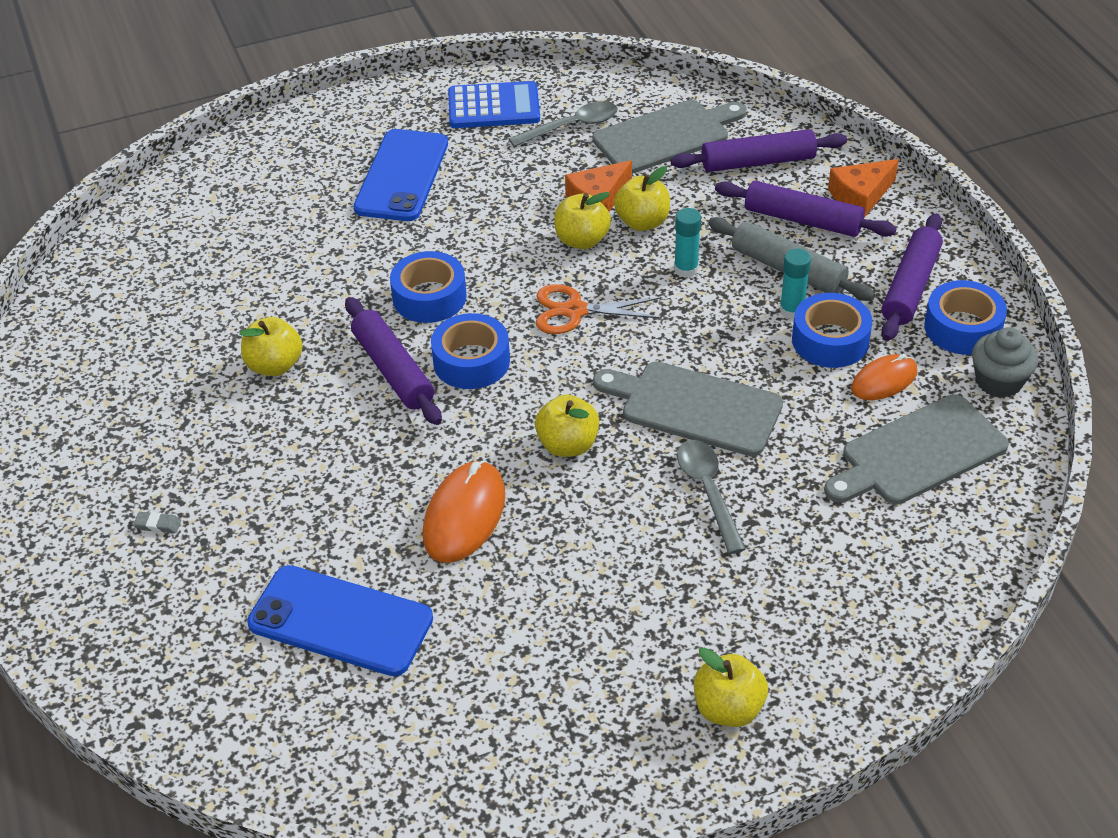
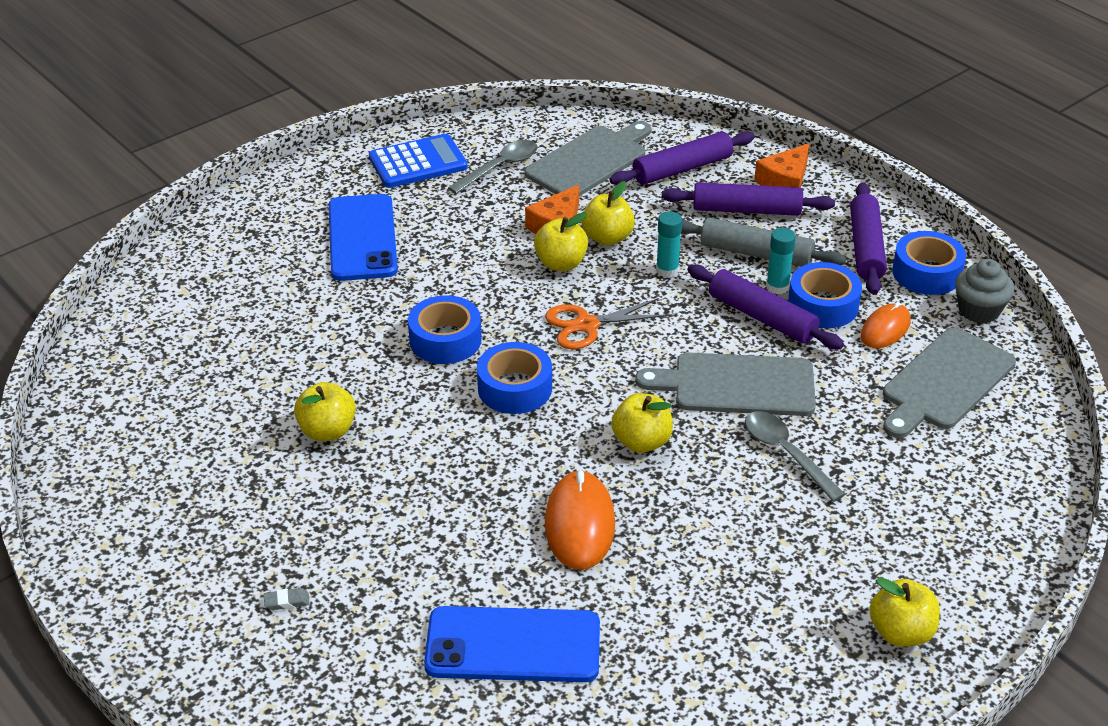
camera: 20 degrees left, 5 degrees down
(393, 370) = (444, 411): purple rolling pin -> purple rolling pin (762, 317)

